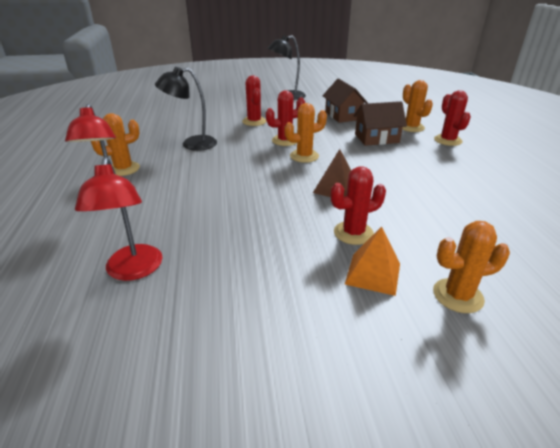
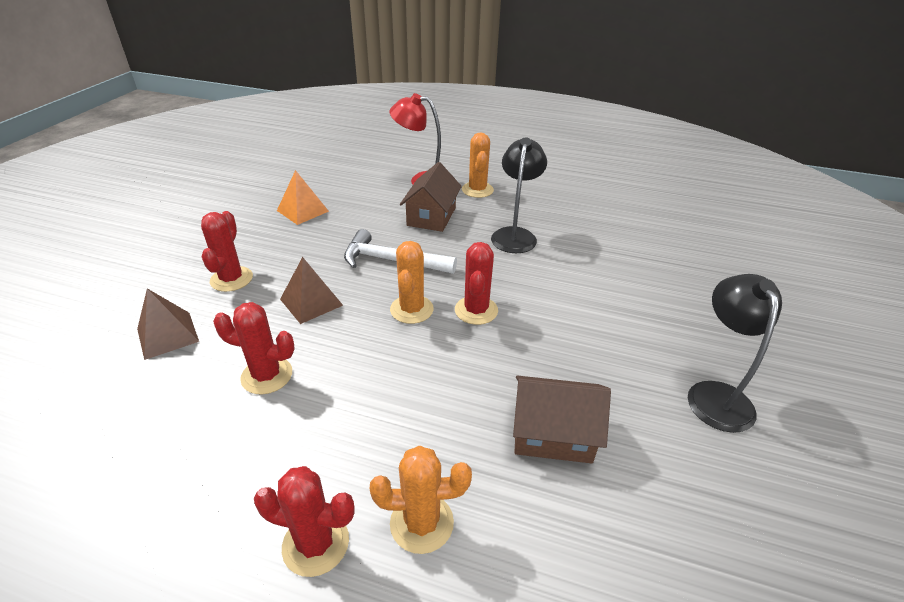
camera: 115 degrees right, 5 degrees up
(133, 271) = (313, 179): red lamp -> none
(254, 121) = (573, 304): red cactus -> red cactus (267, 375)
(261, 175) = (392, 261): none -> white hammer
(373, 273) = (179, 267): orange pyramid -> orange pyramid (302, 211)
(376, 138) = (410, 423): brown house -> brown house (431, 216)
(434, 228) = (168, 335): none -> brown pyramid
(457, 296) = (102, 295): orange cactus -> none

